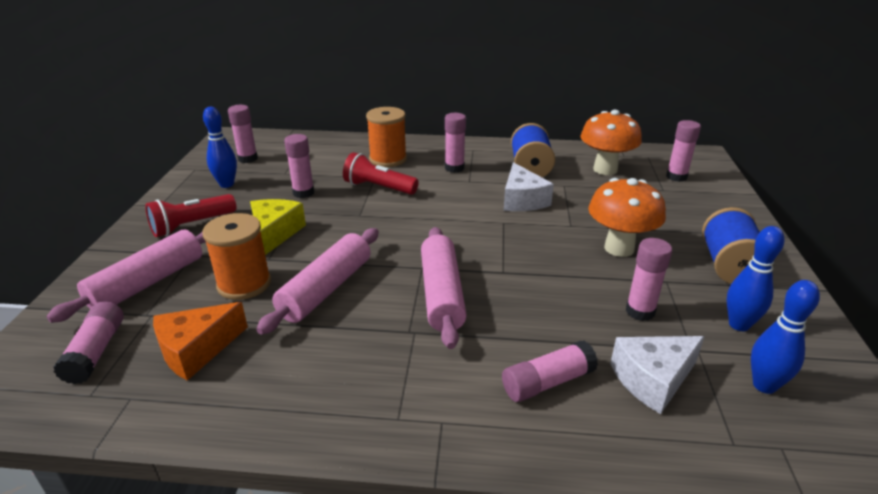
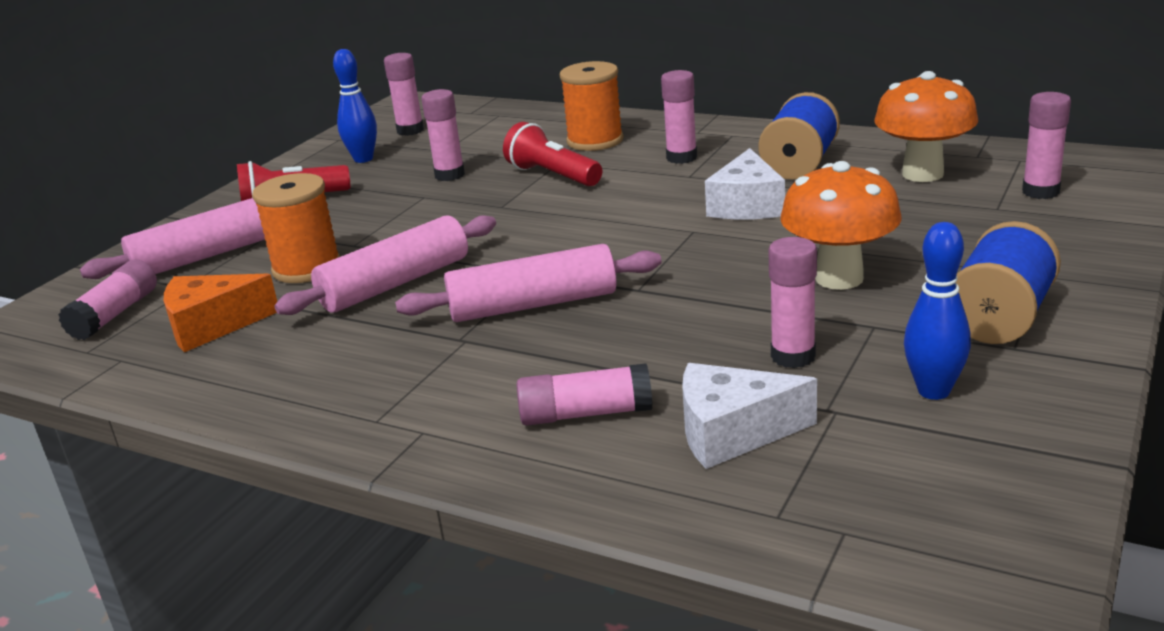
camera: 25 degrees right, 5 degrees down
(275, 233) = (381, 218): yellow cheese -> none
(442, 294) = (533, 305): pink rolling pin -> pink rolling pin turned 60 degrees clockwise
(764, 385) = (894, 464): blue bowling pin -> none

